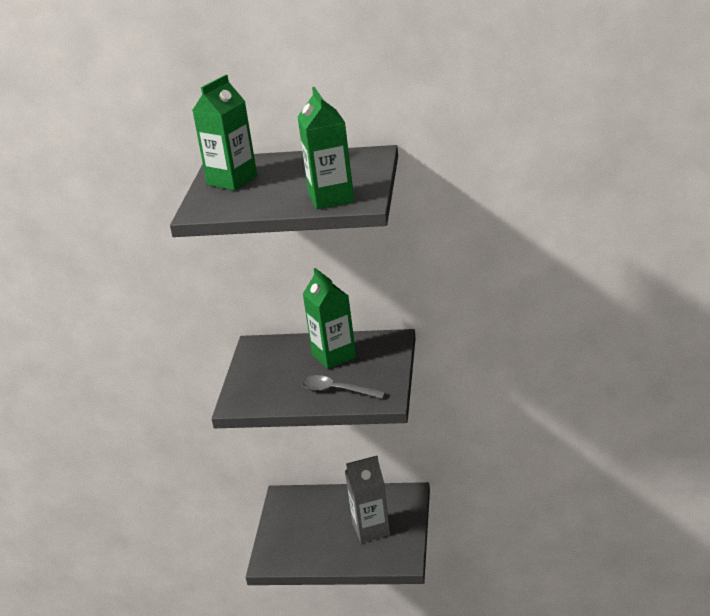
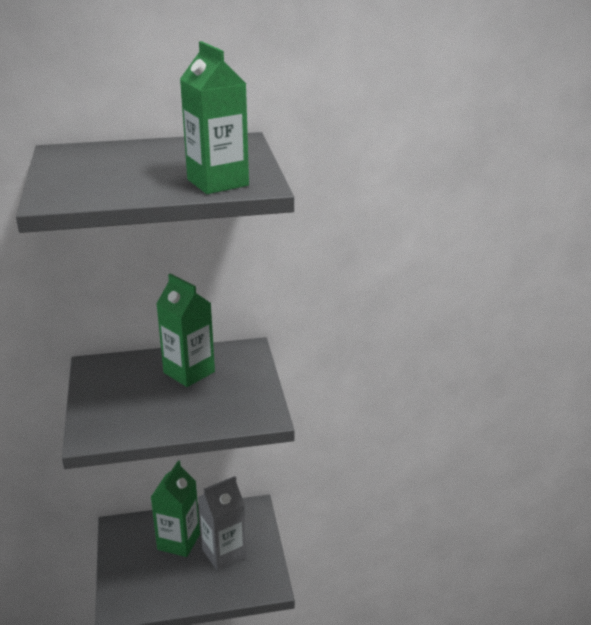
camera: 20 degrees left, 0 degrees up
(232, 181) = (81, 167): green carton -> green carton (178, 542)
(337, 390) = (206, 411): grey spoon -> none

